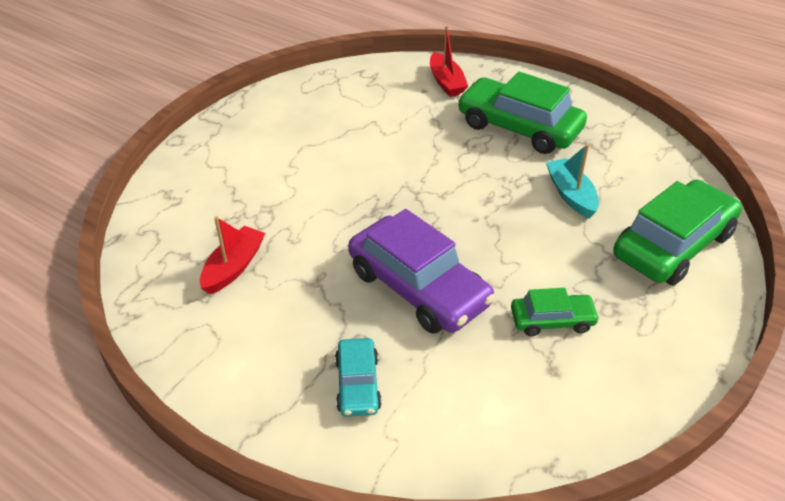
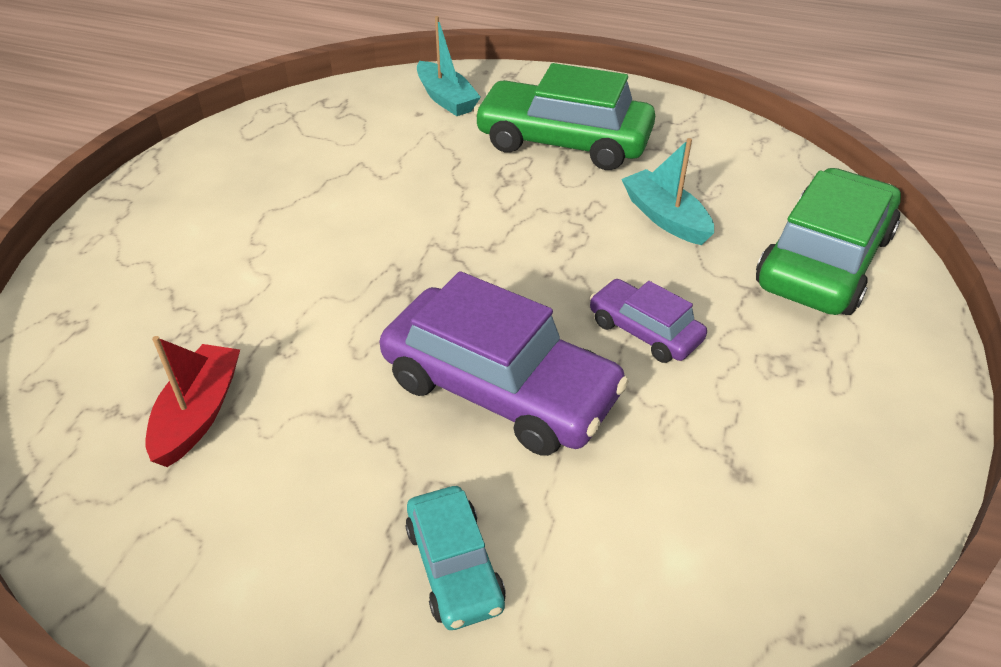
camera: 15 degrees left, 0 degrees up
(446, 82) = (446, 99): red boat -> turquoise boat
(526, 269) = (644, 331): none -> purple car
(552, 320) = (710, 398): green car -> none

